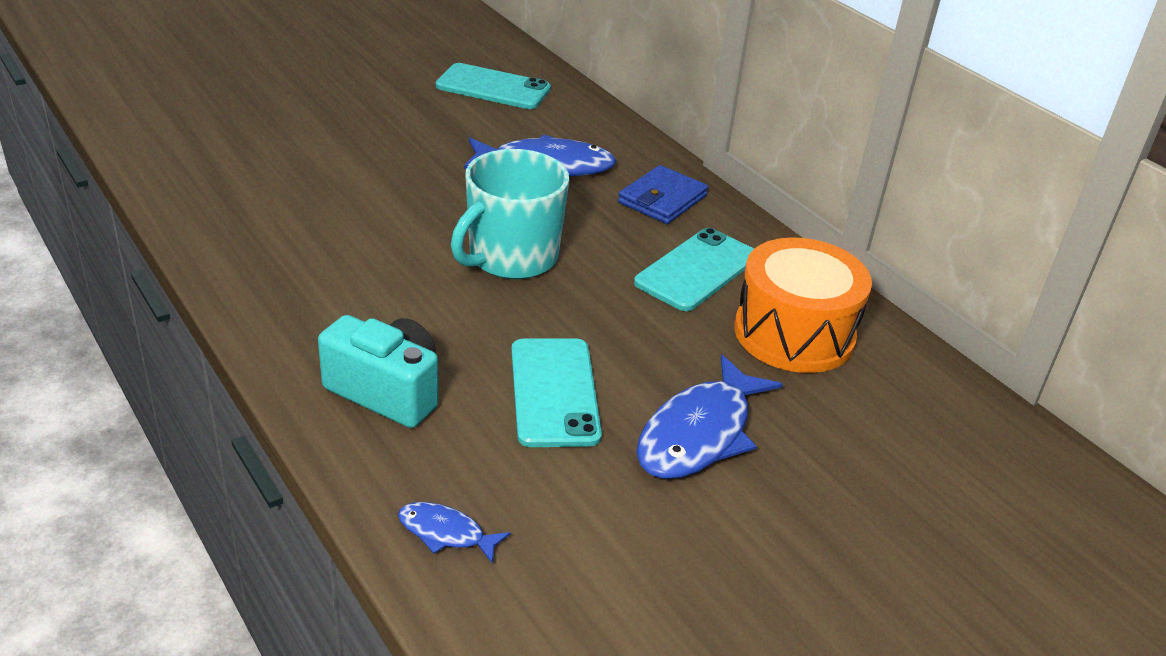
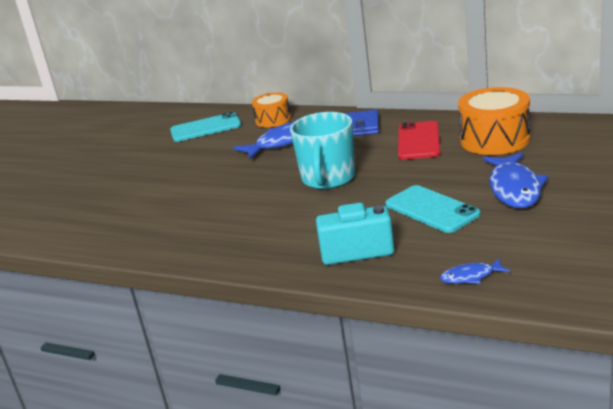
camera: 25 degrees left, 10 degrees down
(580, 122) = (273, 120): none -> orange drum
(697, 270) = (418, 141): turquoise phone -> red phone

